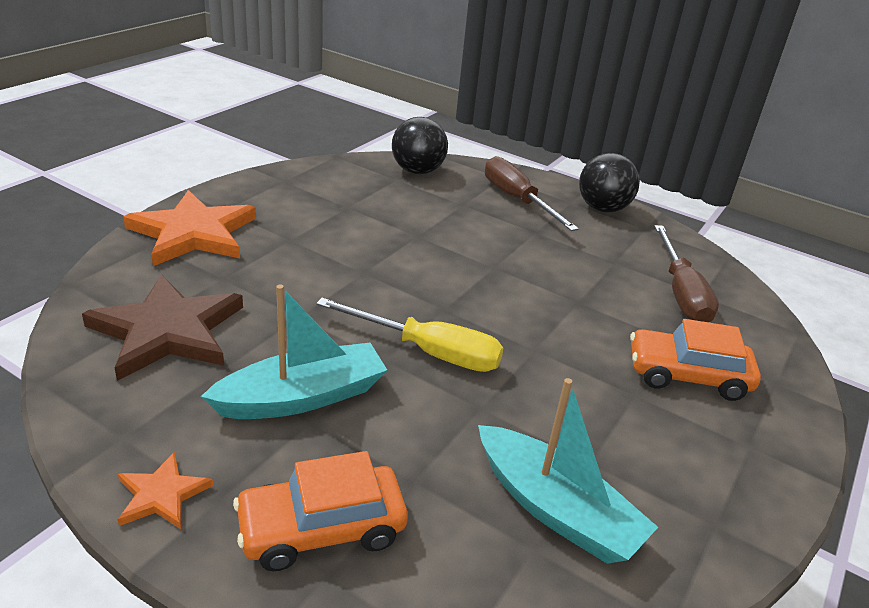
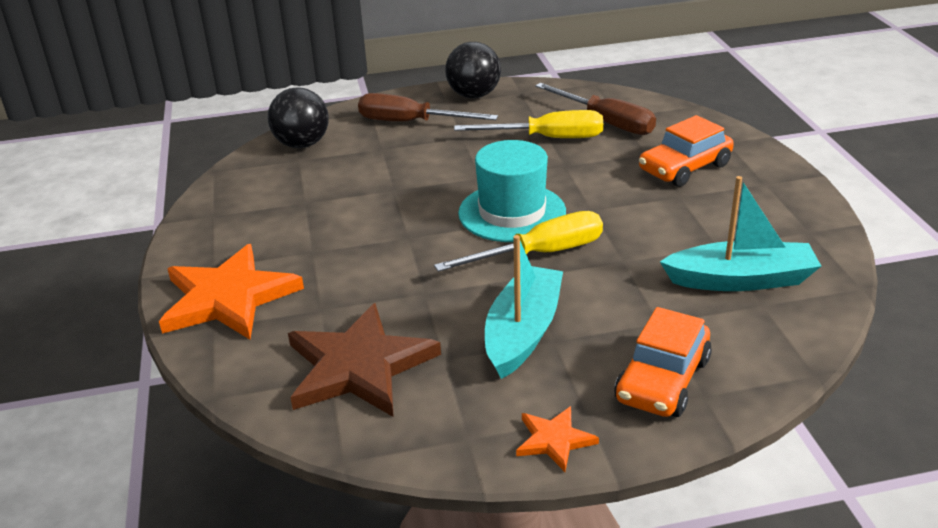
camera: 40 degrees left, 0 degrees up
(467, 307) = (512, 212): none -> turquoise hat
(603, 273) = (547, 138): none -> yellow screwdriver

